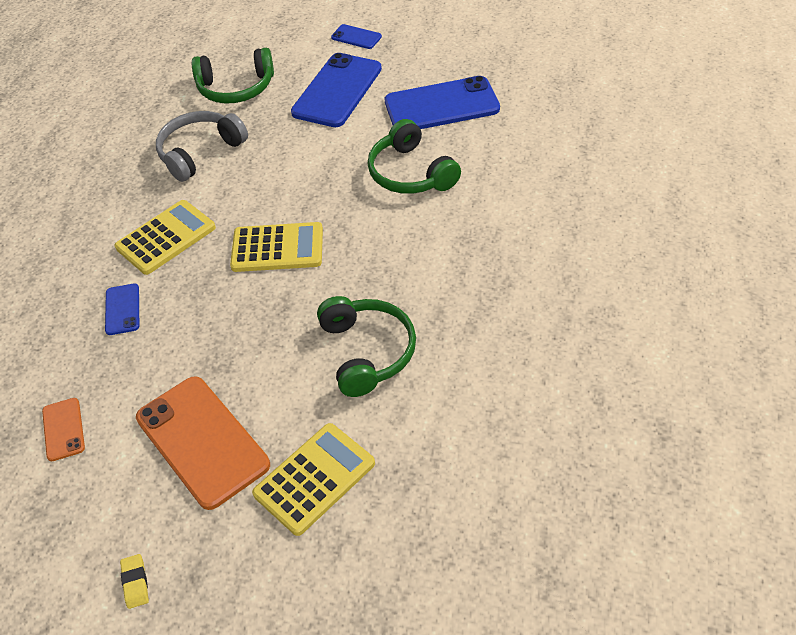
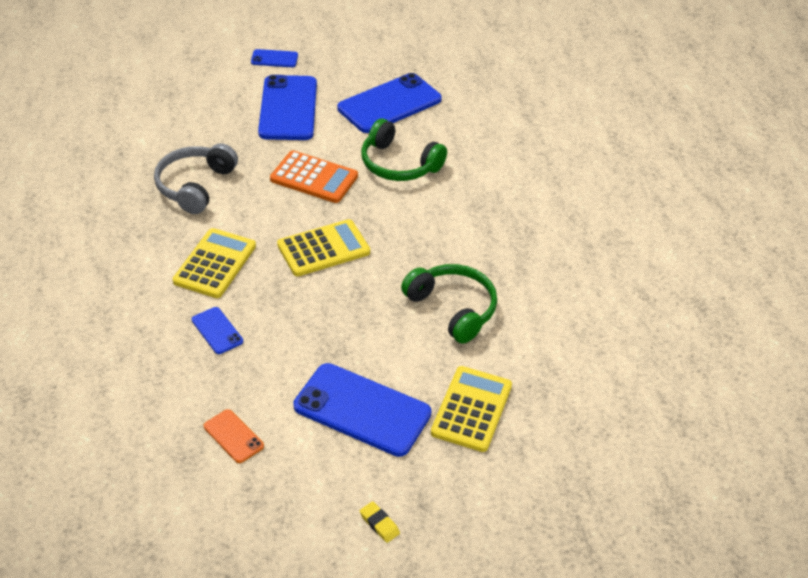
camera: 30 degrees left, 5 degrees down
(202, 441) = (362, 410): orange phone -> blue phone
(236, 88) = (190, 123): green headphones -> none
(316, 169) = (314, 178): none -> orange calculator

